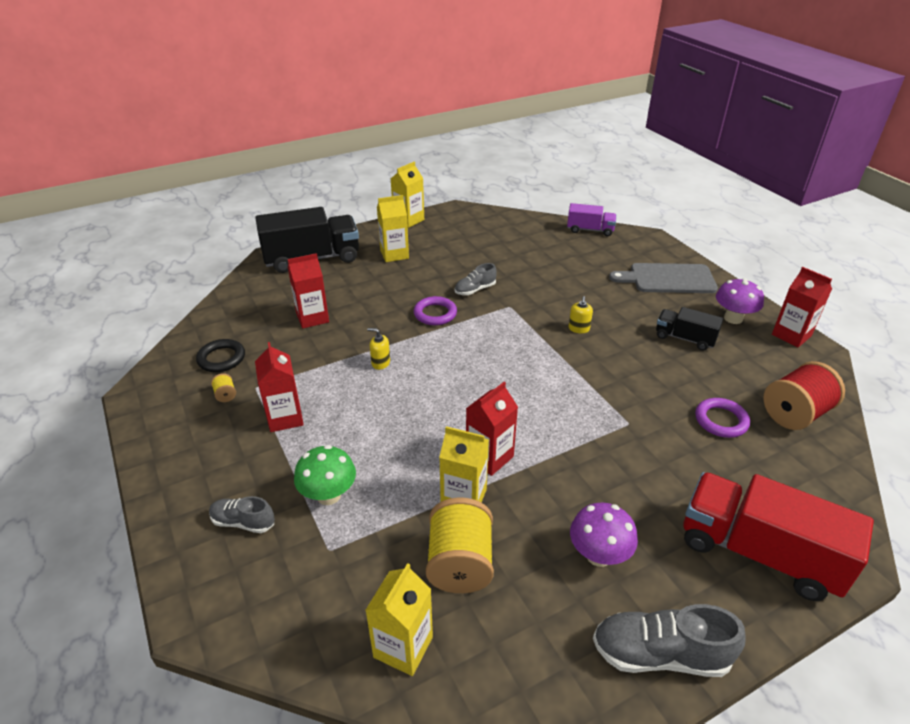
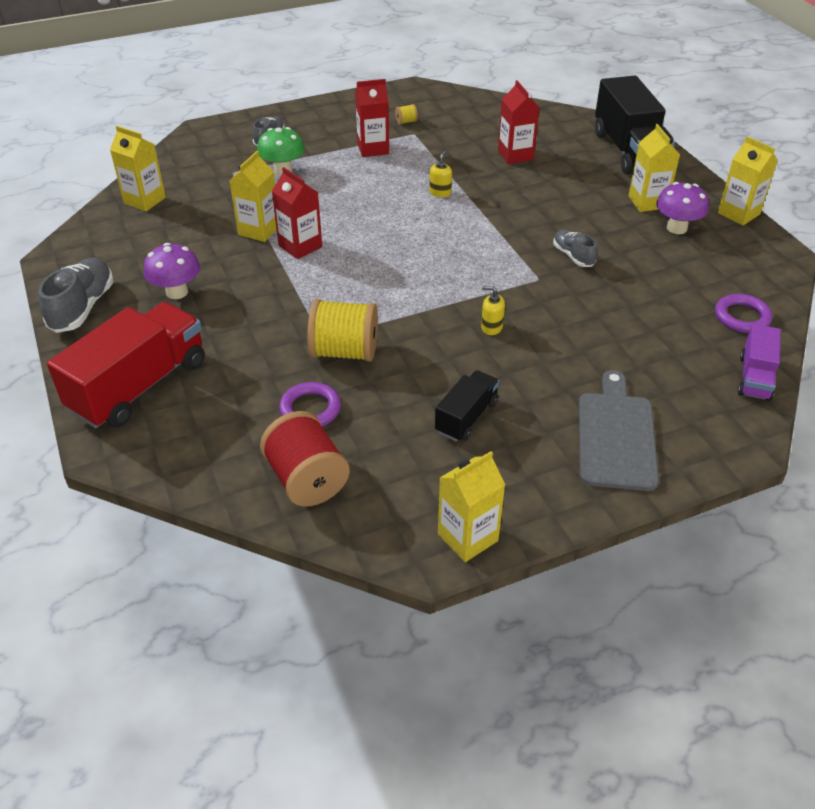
camera: 95 degrees right, 5 degrees up
(221, 358) = (454, 116): black ring -> none
(435, 314) = (522, 226): purple ring -> purple ring (742, 317)
(460, 563) = (198, 225): yellow spool -> yellow spool (344, 352)
(733, 318) = (512, 482): purple mushroom -> purple mushroom (676, 228)
(791, 335) = (467, 537): red carton -> yellow carton

